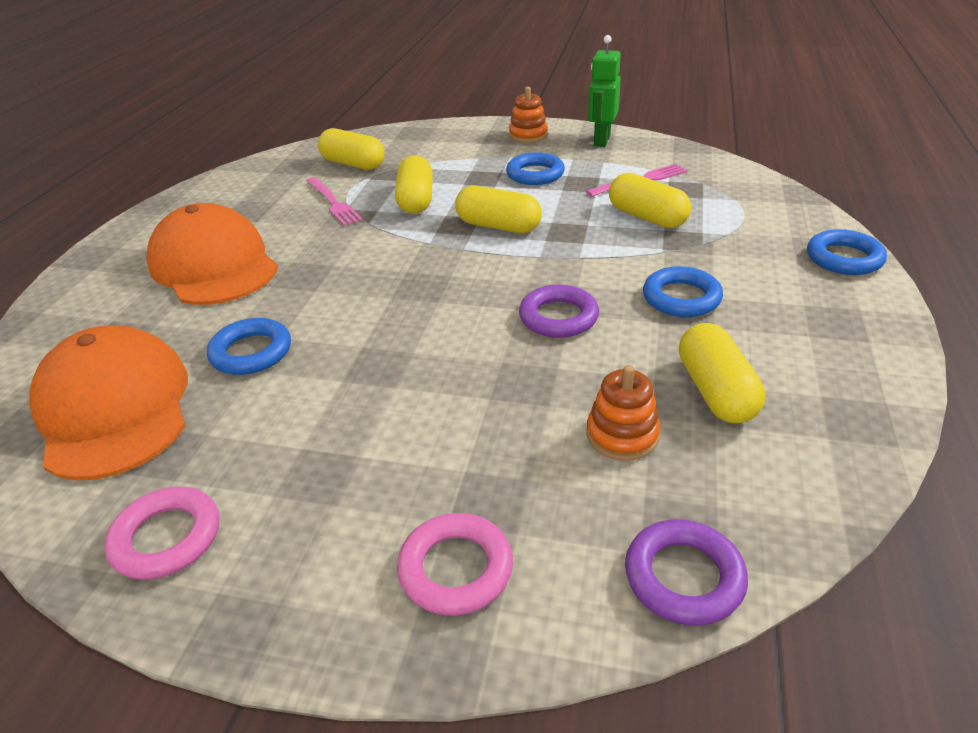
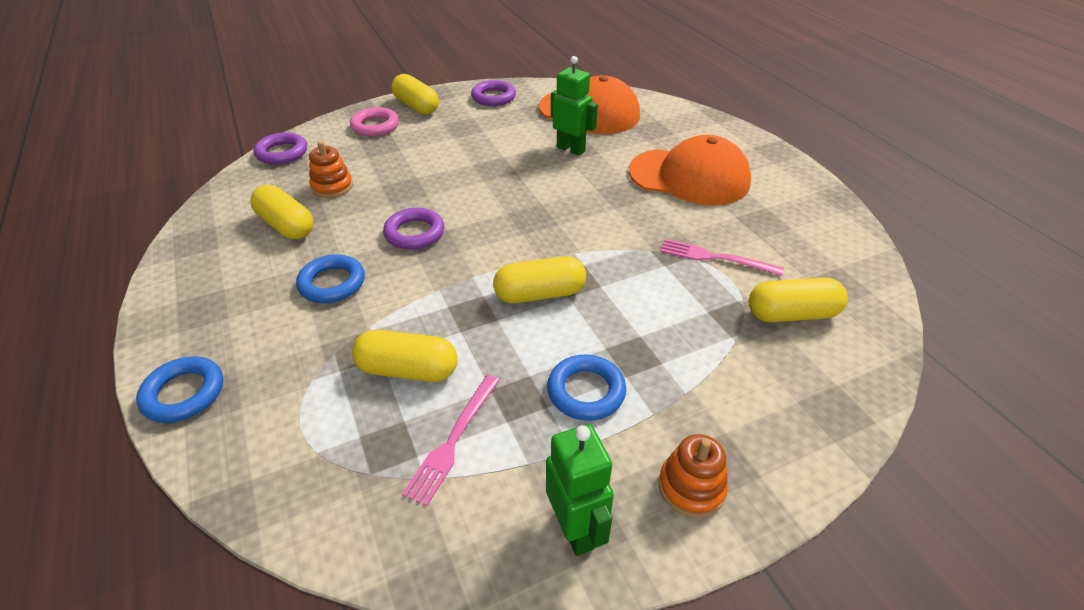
camera: 140 degrees right, 5 degrees up
(166, 538) = (493, 97): pink ring -> purple ring
(251, 352) = (571, 149): blue ring -> green robot
(416, 200) = (652, 292): yellow capsule -> yellow capsule (416, 106)

